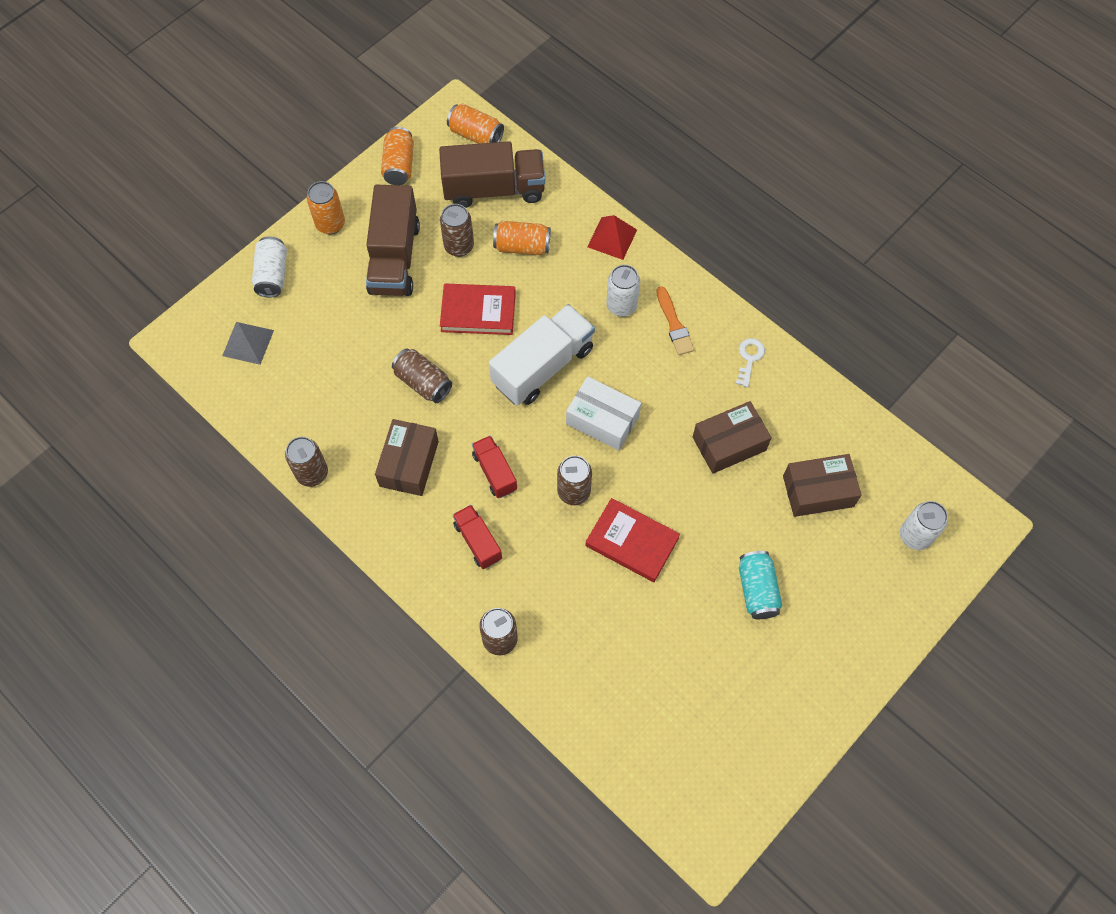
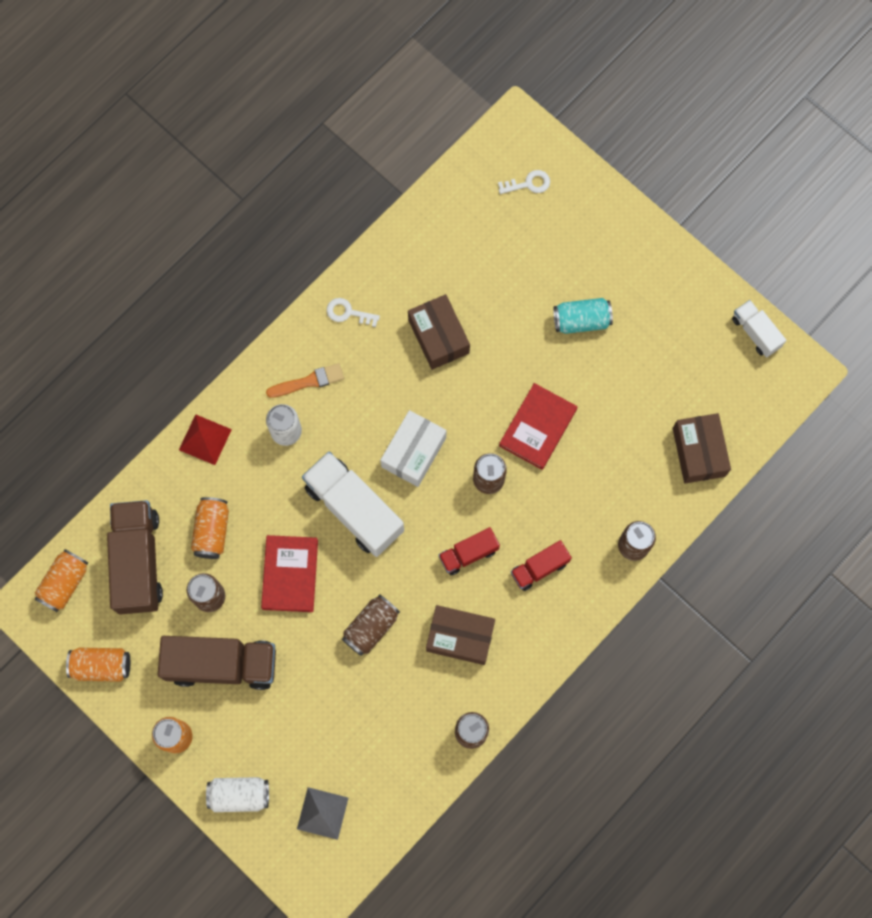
camera: 90 degrees left, 10 degrees up
(756, 790) = (755, 332): none -> white truck
(818, 491) = (486, 261): brown box -> brown box (699, 452)
(914, 536) = (528, 184): white can -> white key

